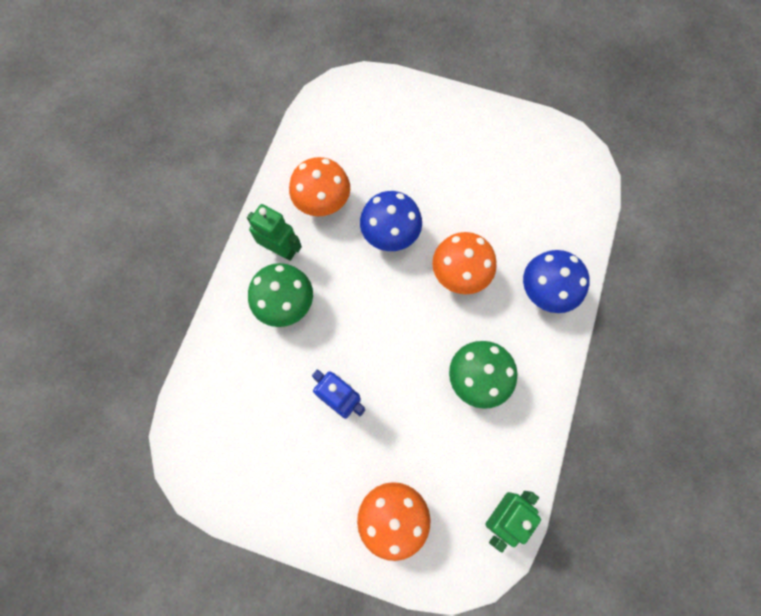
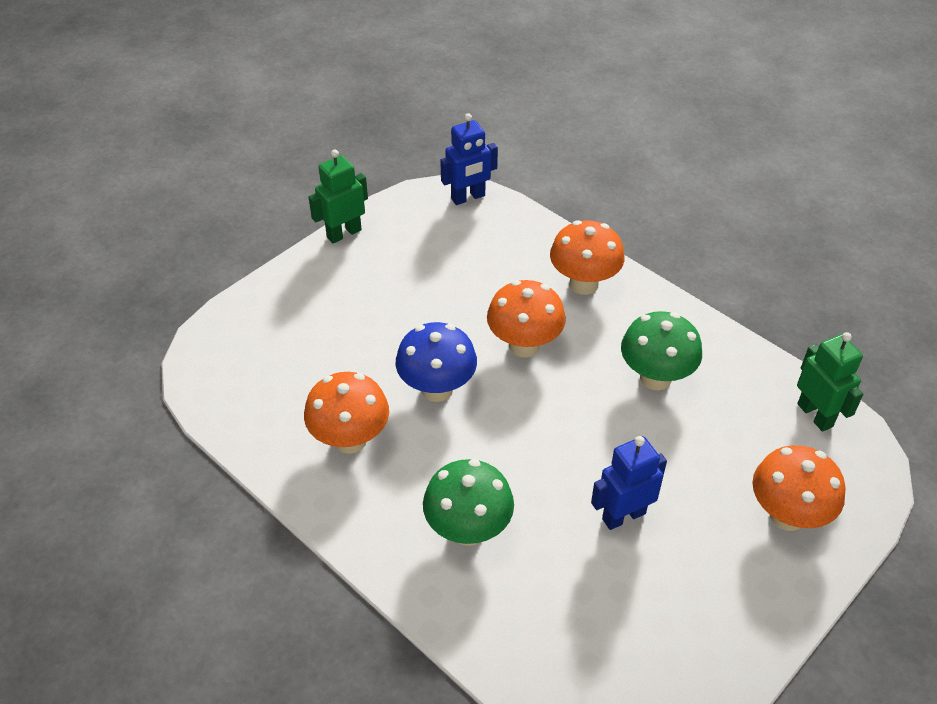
camera: 65 degrees left, 25 degrees down
(281, 250) = (386, 508): green robot -> green robot (344, 233)
(545, 292) = (583, 284): blue mushroom -> orange mushroom
(589, 172) = (468, 197): none -> blue robot

